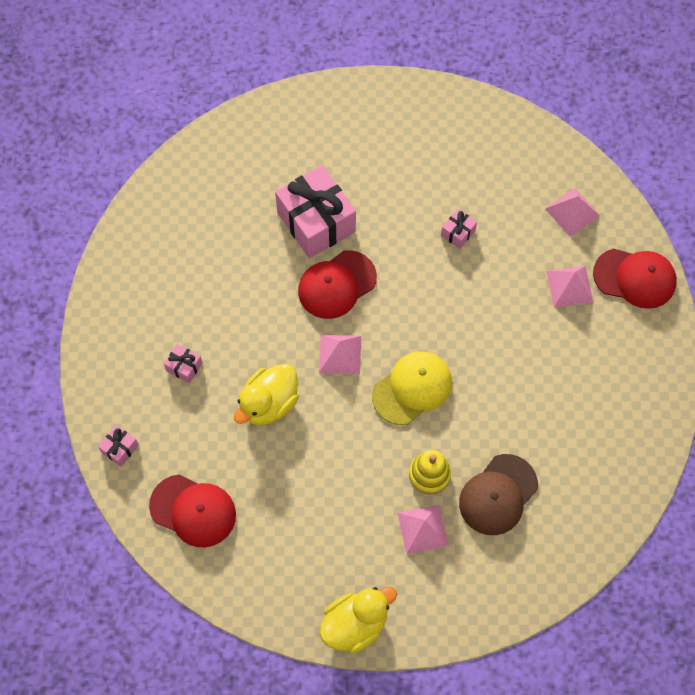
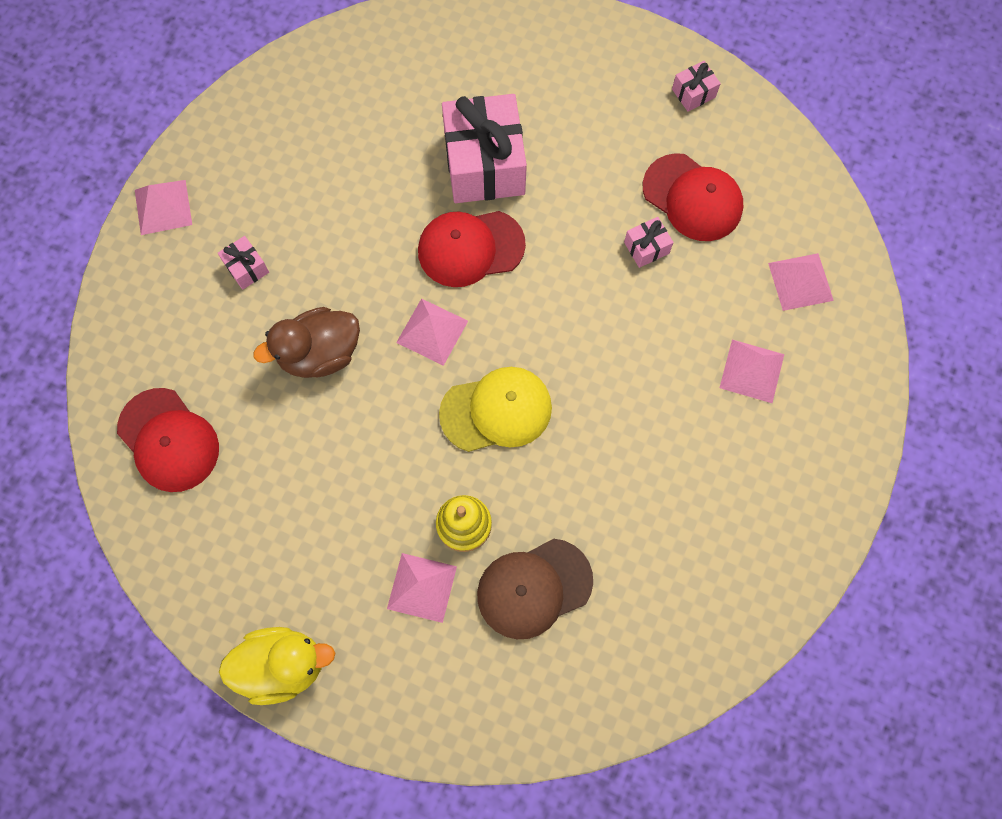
camera: 25 degrees right, 5 degrees up
(99, 350) = (163, 207): none -> pink pyramid
(120, 448) = (126, 330): pink gift -> pink gift (693, 93)
(269, 403) = (319, 354): yellow duck -> brown duck
(635, 278) = (840, 396): red cap -> red cap (692, 198)

